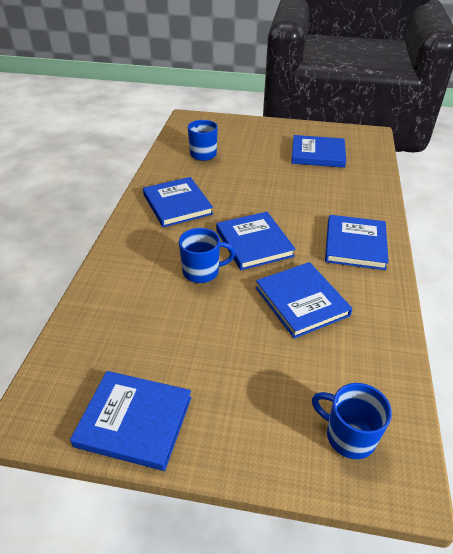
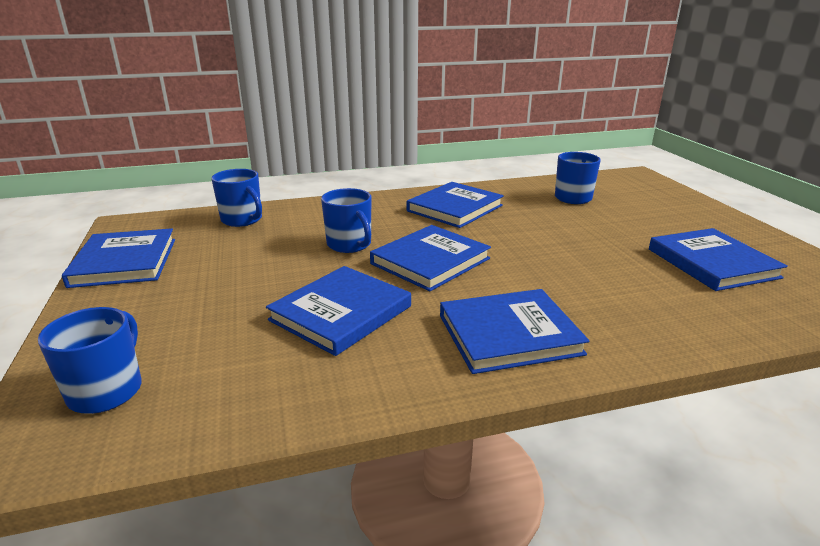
camera: 65 degrees right, 15 degrees down
(98, 323) = (242, 220): none -> blue mug

